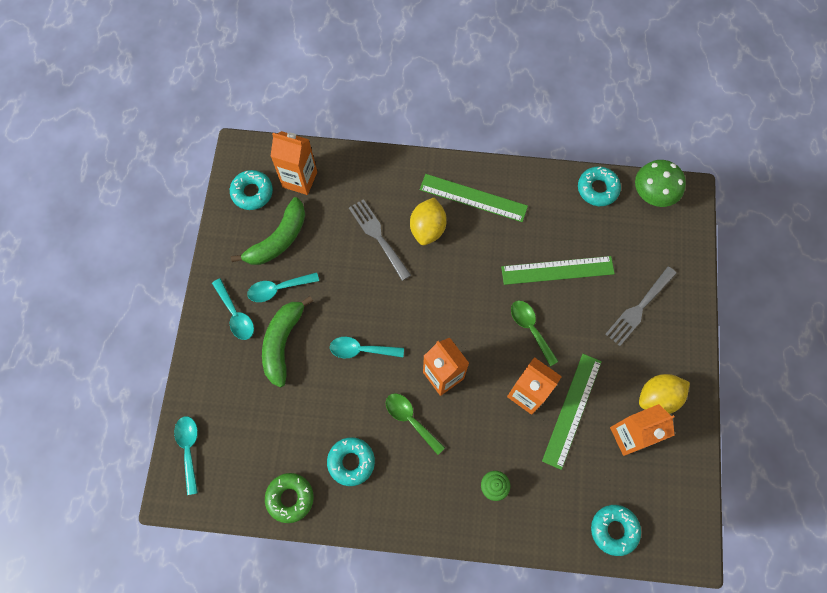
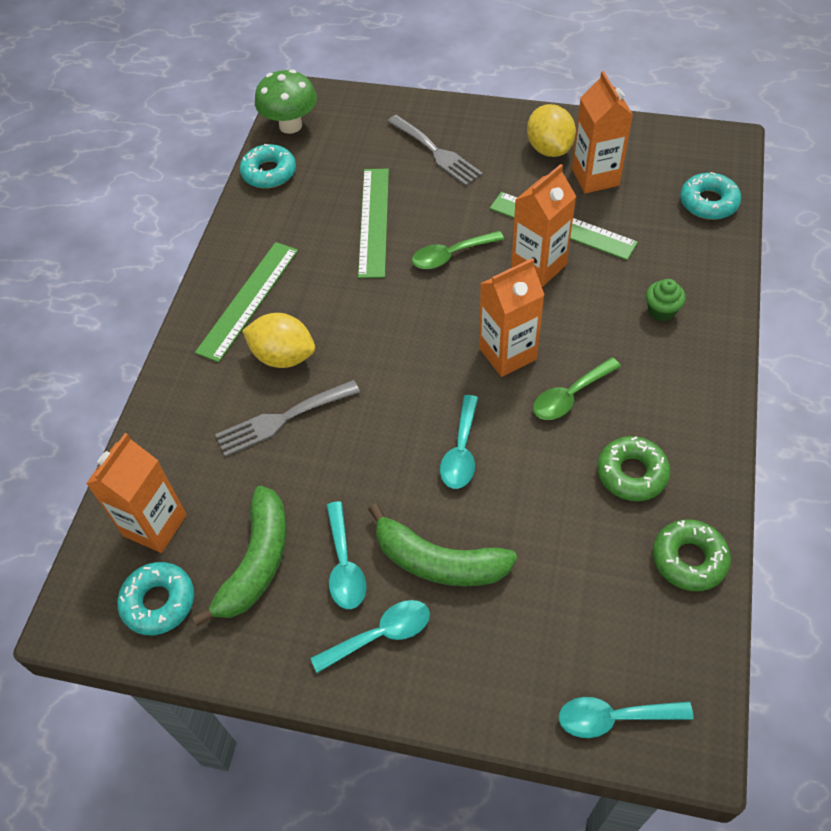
camera: 80 degrees left, 15 degrees down
(278, 239) = (256, 562): green banana -> green banana turned 60 degrees clockwise
(351, 462) = (632, 473): turquoise donut -> green donut

